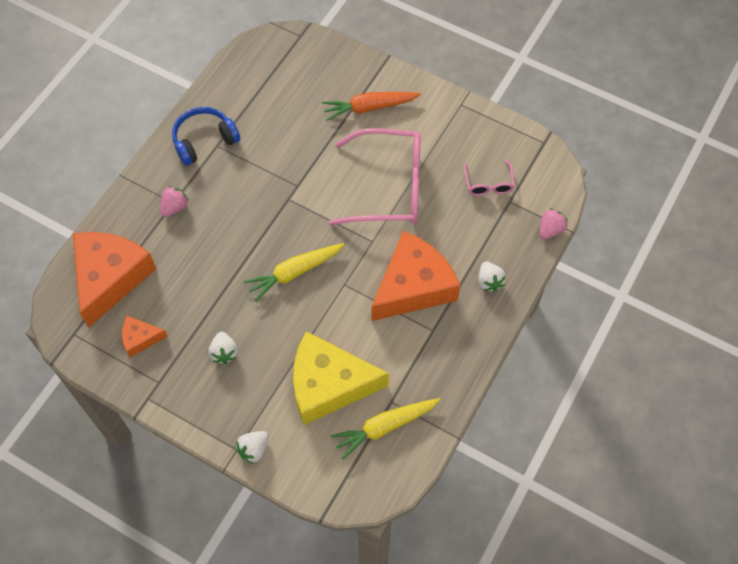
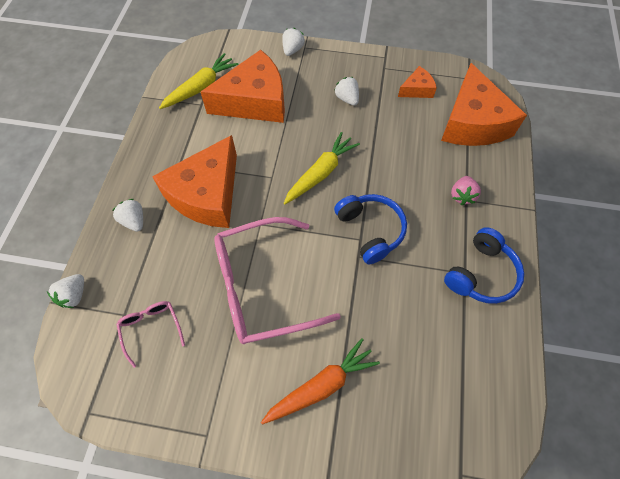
camera: 160 degrees right, 0 degrees up
(275, 203) = (370, 230): none -> blue headphones
(328, 385) = (254, 101): yellow cheese -> orange cheese
(550, 230) = (74, 295): pink strawberry -> white strawberry

